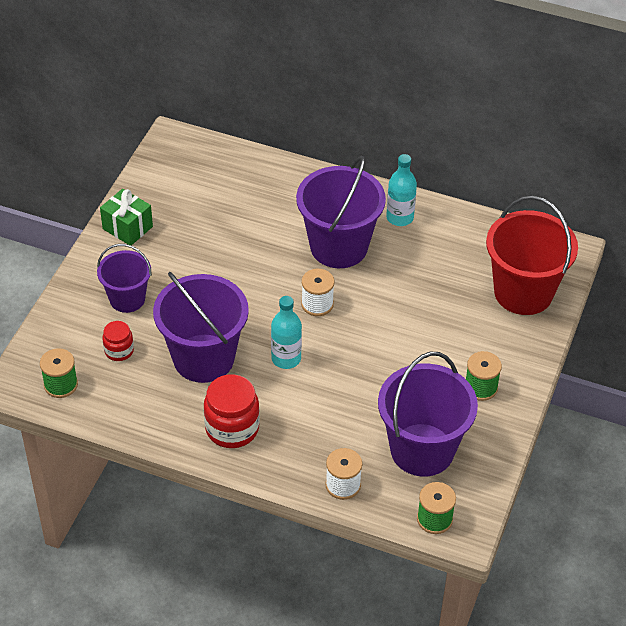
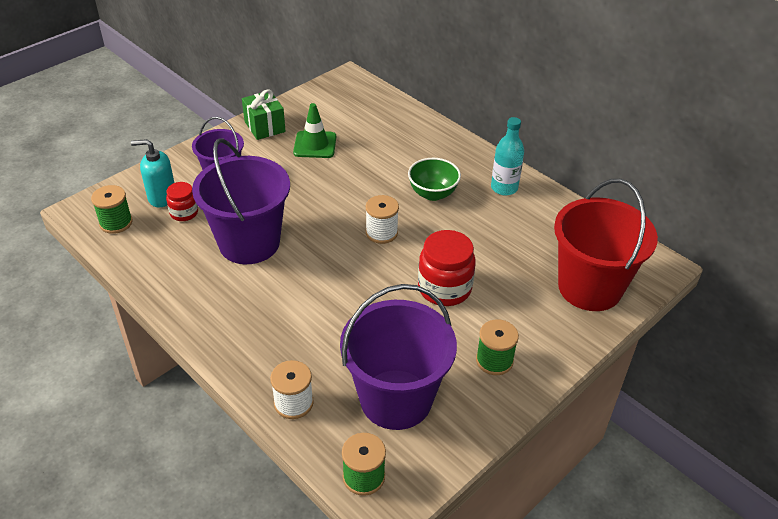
camera: 25 degrees right, 5 degrees down
(84, 342) = (162, 197): none -> turquoise soap dispenser
(192, 231) = (315, 145): none -> green traffic cone
(232, 428) = (228, 310): red jar -> red jar (444, 288)
(286, 358) = (321, 268): turquoise bottle -> none
(339, 247) = (432, 194): purple bucket -> green bowl

